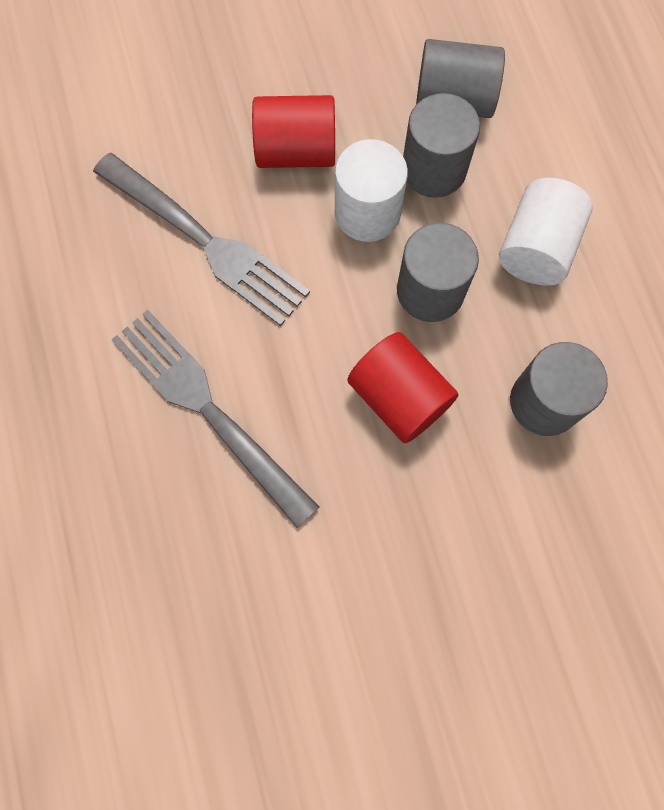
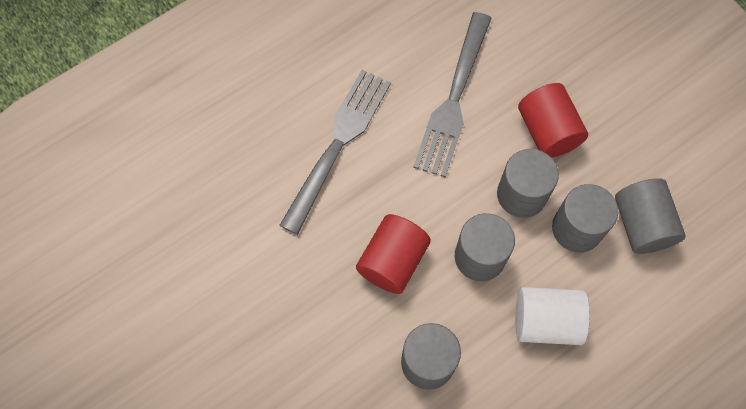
camera: 70 degrees right, 5 degrees down
(367, 212) = (521, 194): white cylinder -> grey cylinder

